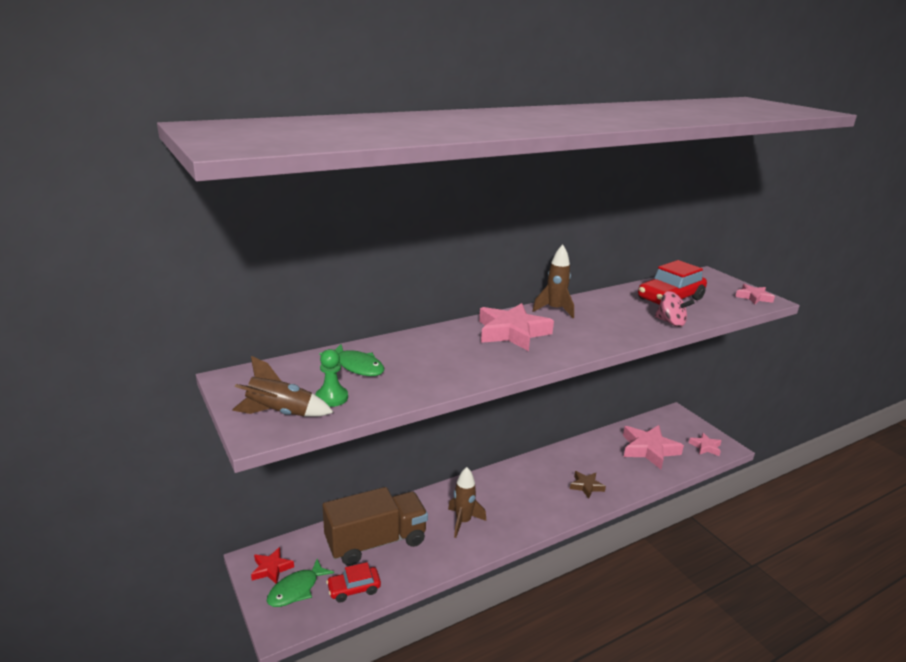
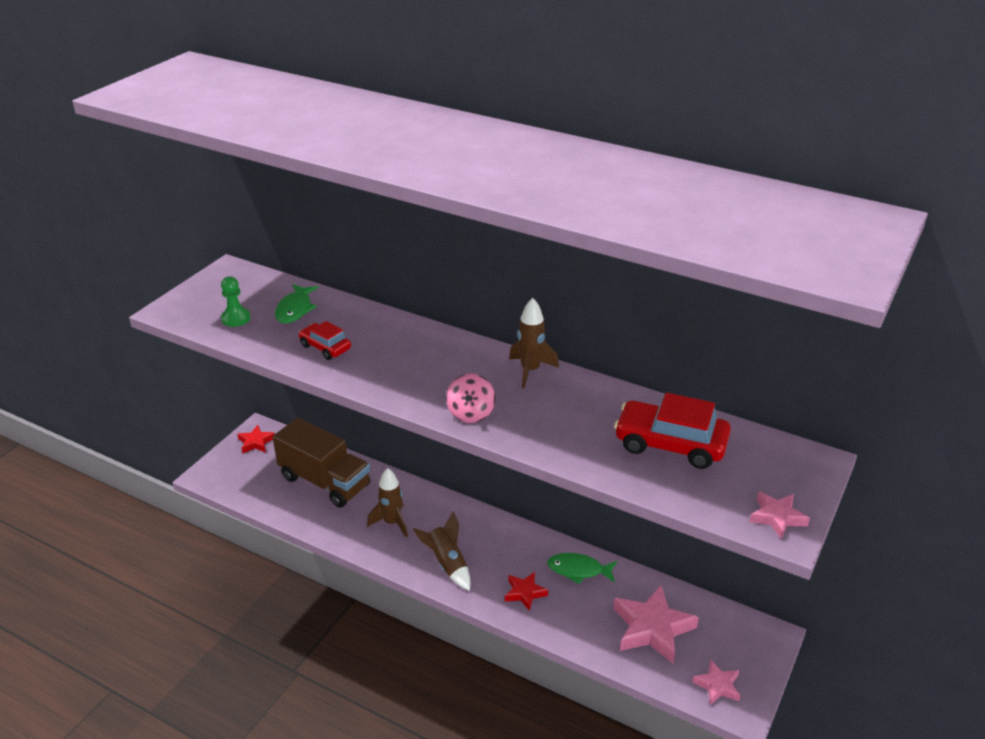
camera: 60 degrees right, 10 degrees up
(280, 413) = (196, 308): brown rocket -> brown rocket (447, 564)
(296, 589) = (244, 465): green fish -> green fish (578, 570)
(354, 589) = (264, 494): red car -> red car (325, 347)
(512, 332) = (442, 361): pink star -> none
(586, 486) = (525, 593): brown star -> red star
(670, 322) = (592, 459): pink spinning top -> pink spinning top (471, 413)

